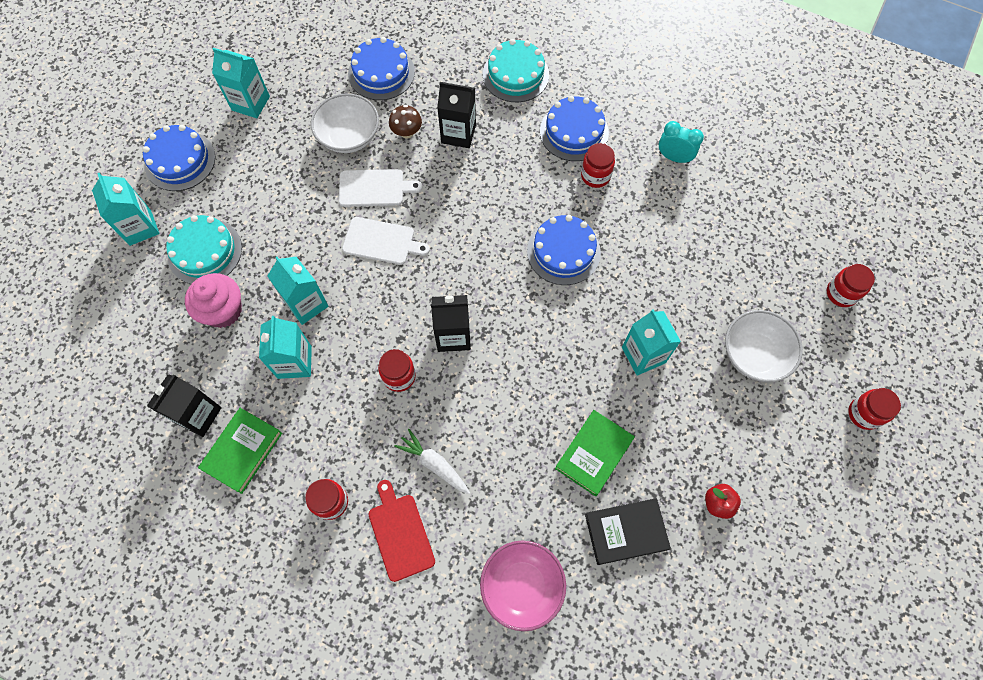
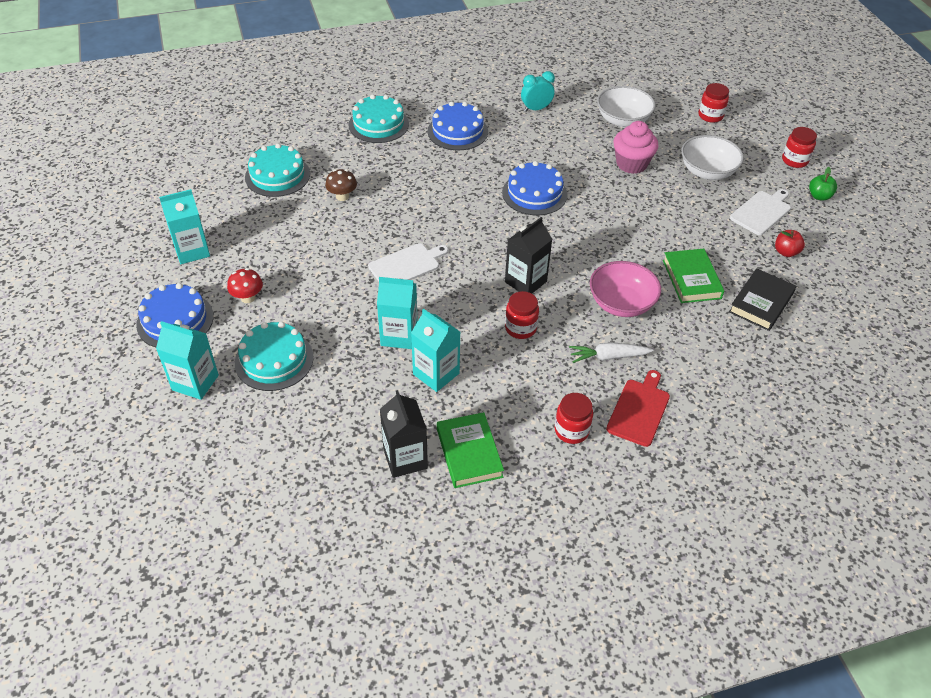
camera: 45 degrees left, 20 degrees down
(223, 311) = (339, 384): pink cupcake -> pink cupcake (631, 164)
(243, 179) = (248, 298): none -> red mushroom
(349, 136) = (301, 224): white bowl -> white bowl (623, 120)
(374, 188) = (360, 240): white cutting board -> white cutting board (761, 212)
(381, 73) = (277, 175): blue cake -> turquoise cake
(400, 533) = (639, 410): red cutting board -> red cutting board turned 90 degrees clockwise
(458, 134) = (381, 176): black carton -> none
(522, 586) = (746, 376): pink bowl -> pink bowl (621, 303)
(595, 176) = (501, 145): red jar -> none
(643, 355) = (651, 212): turquoise carton -> none
(835, 474) = (819, 196): none -> green apple

